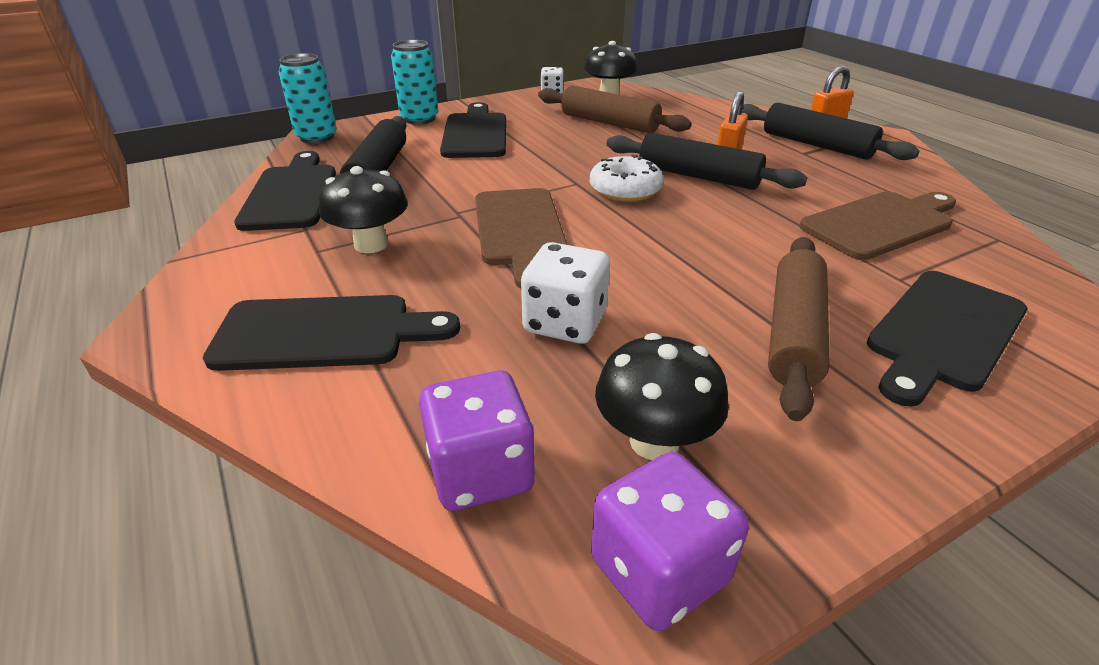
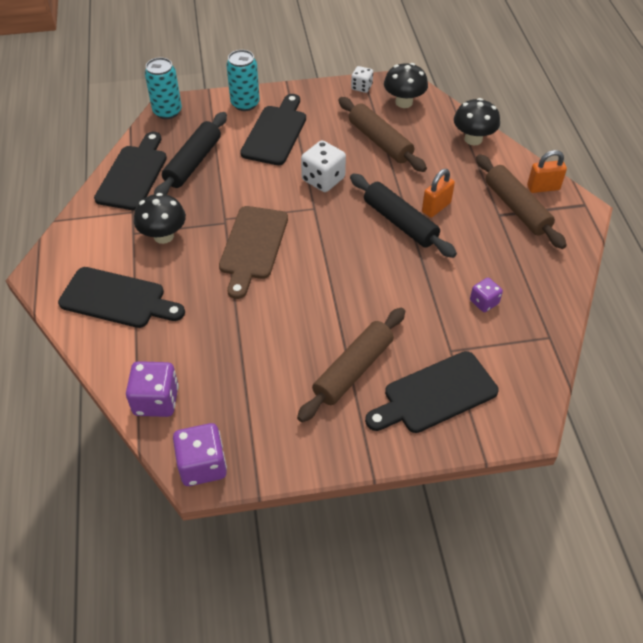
camera: 20 degrees right, 15 degrees up
(565, 322) = (238, 327): white dice -> white dice (323, 179)
(625, 190) = (341, 224): white donut -> none
(654, 441) = (238, 410): black mushroom -> black mushroom (473, 139)
(816, 145) = (516, 208): black rolling pin -> brown rolling pin
(881, 224) = (484, 302): brown cutting board -> purple dice

